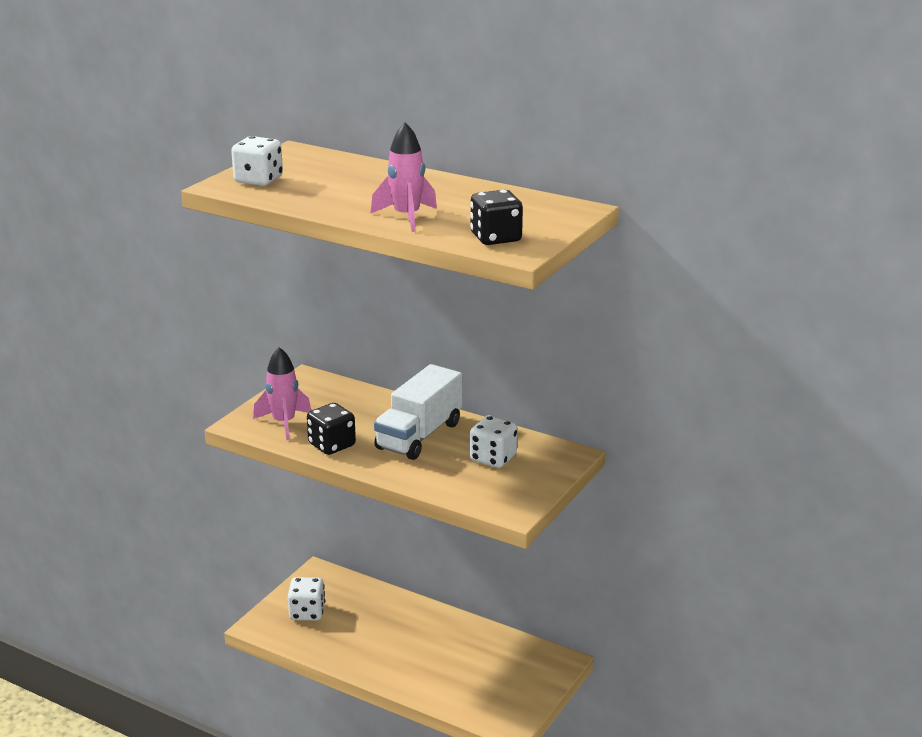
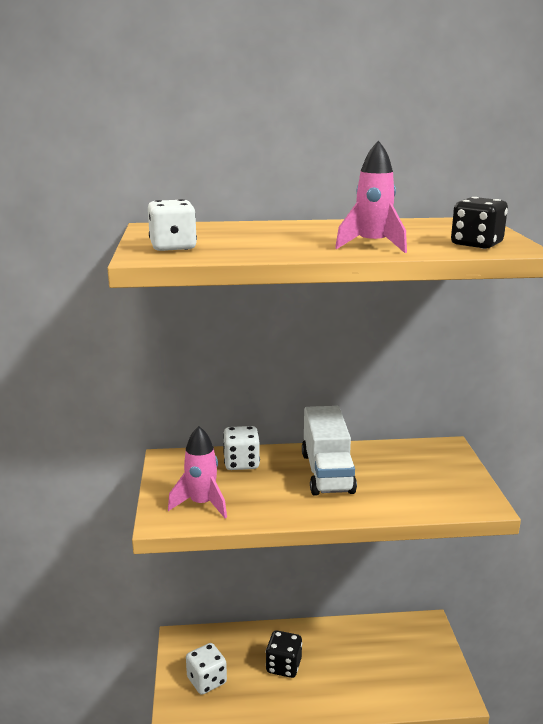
camera: 35 degrees left, 5 degrees down
(332, 445) = (270, 507): black dice -> black dice (283, 666)
(493, 458) = (406, 469): white dice -> white dice (241, 463)

